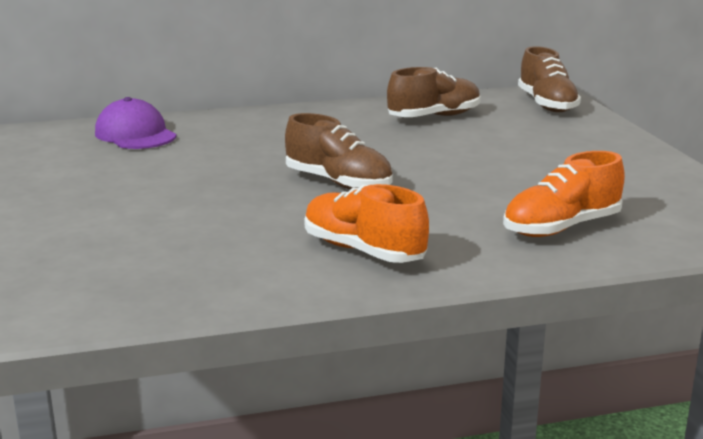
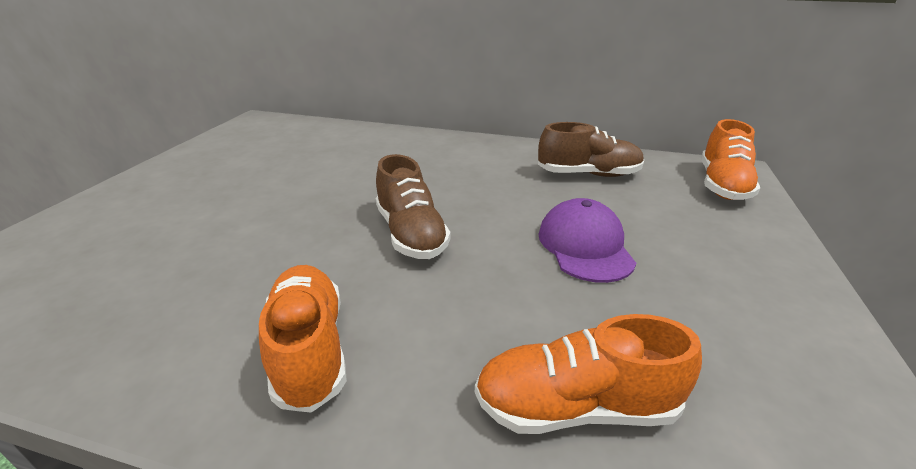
camera: 30 degrees right, 10 degrees up
(135, 134) = (338, 139): purple cap -> purple cap (585, 246)
(547, 104) = (722, 185): brown shoe -> orange shoe

